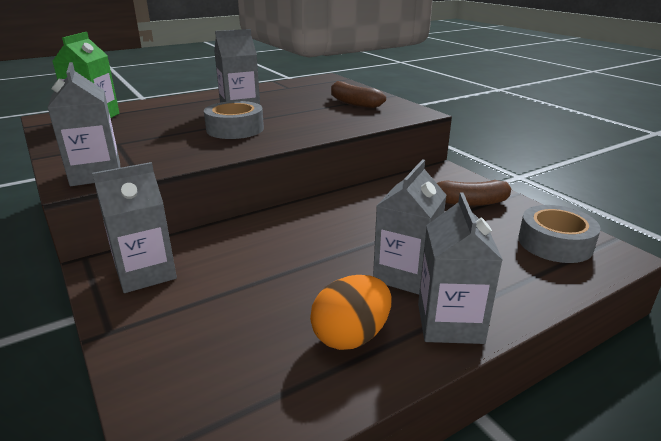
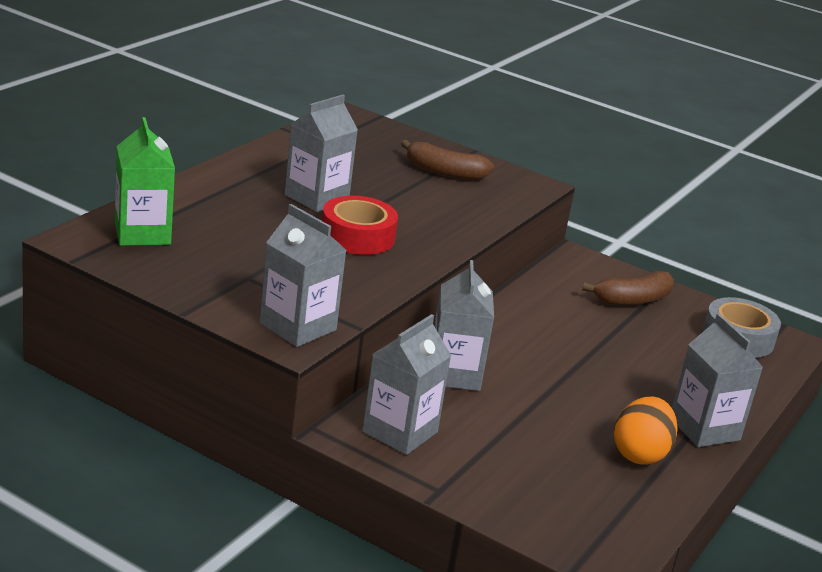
camera: 30 degrees left, 0 degrees up
(235, 129) = (357, 236): grey tape -> red tape
(405, 275) = (637, 392): grey carton -> grey carton (454, 374)

